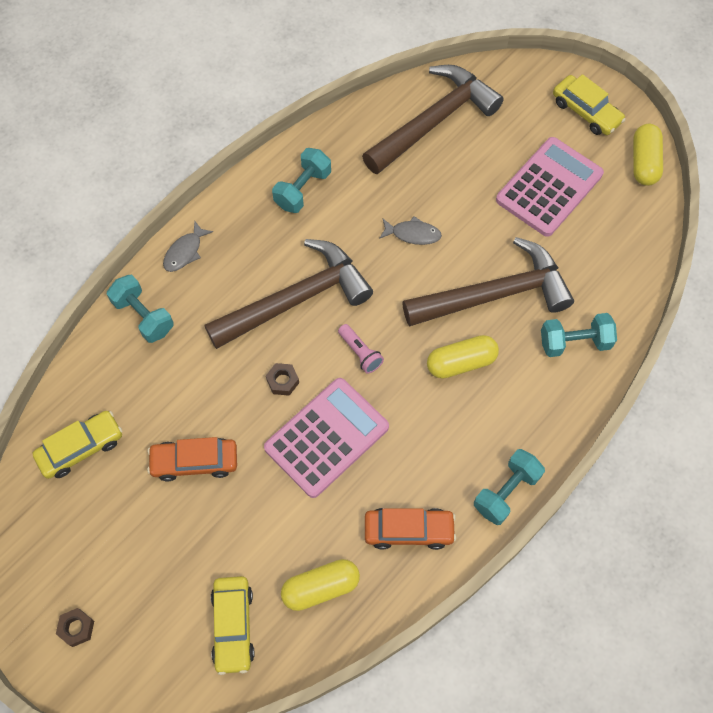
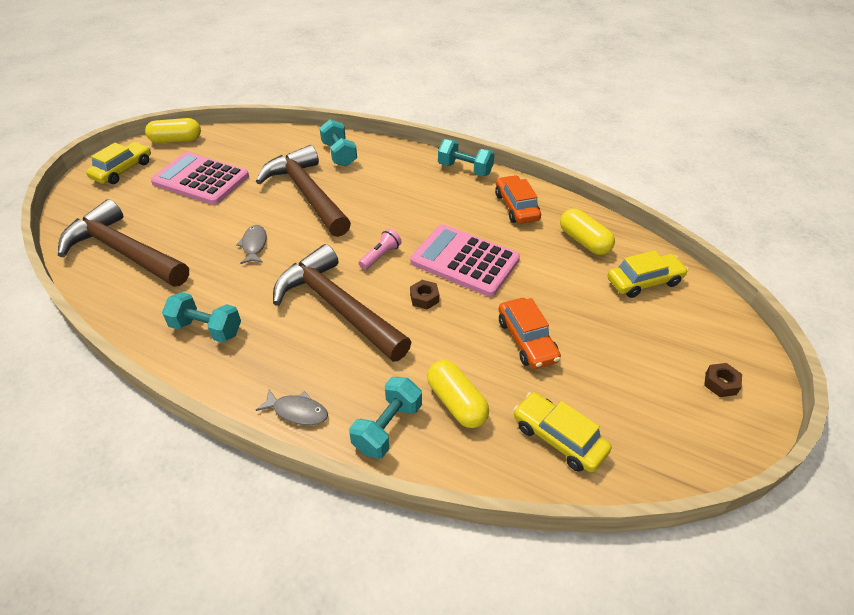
camera: 105 degrees left, 20 degrees down
(461, 362) = (372, 202): yellow capsule -> yellow capsule (456, 402)

